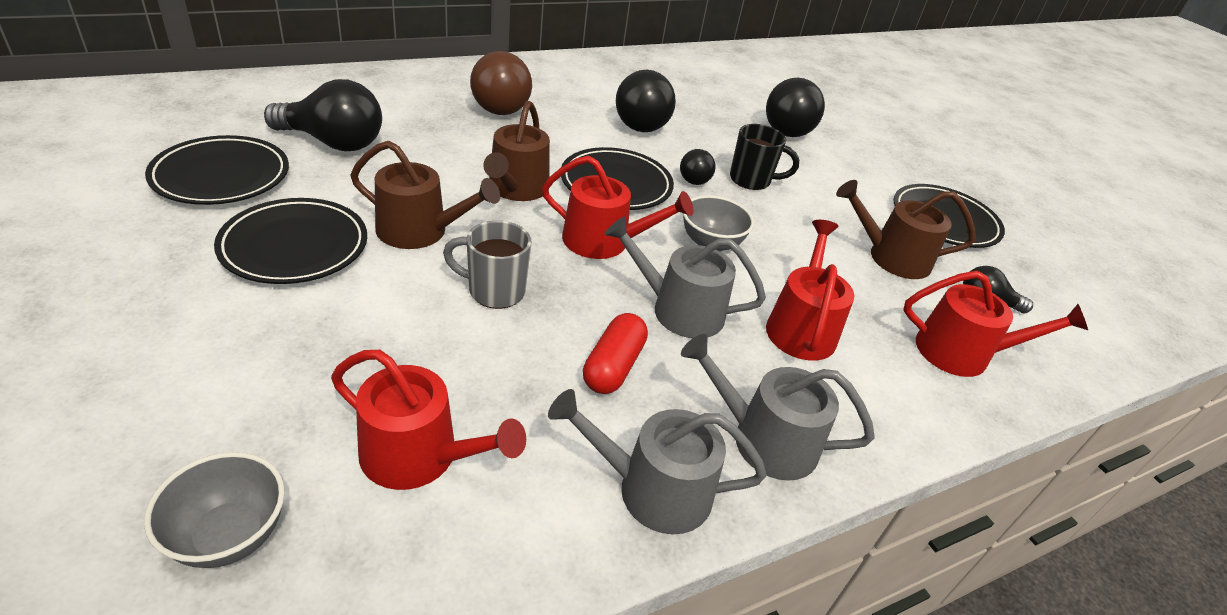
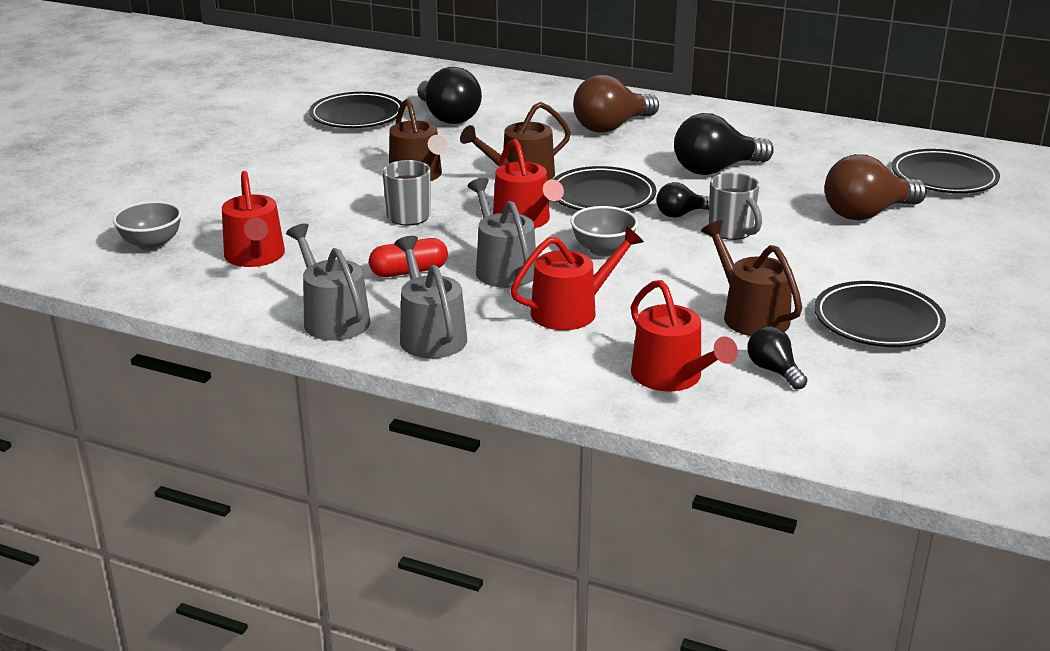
camera: 55 degrees right, 10 degrees down
(294, 246) = (340, 159): black plate -> black plate (943, 177)
(751, 180) = (731, 231): black mug -> grey mug
(788, 127) = (867, 213): black light bulb -> brown light bulb

